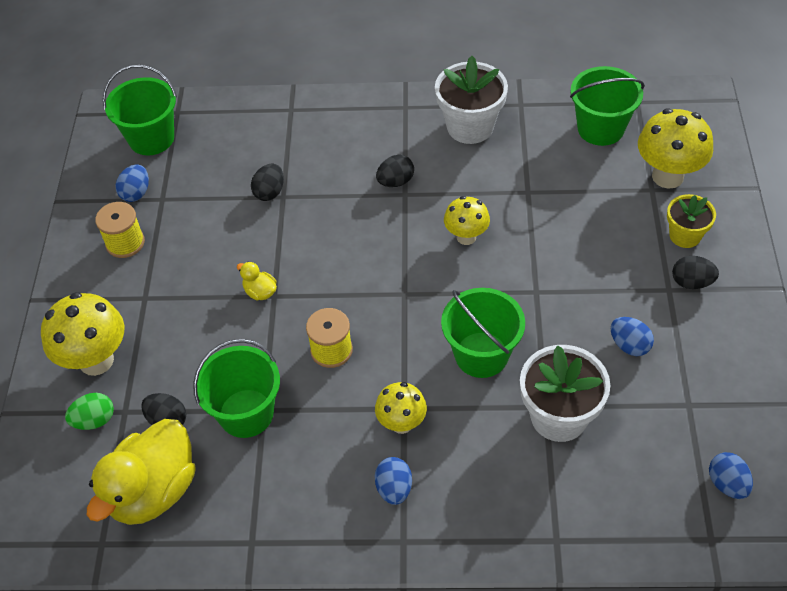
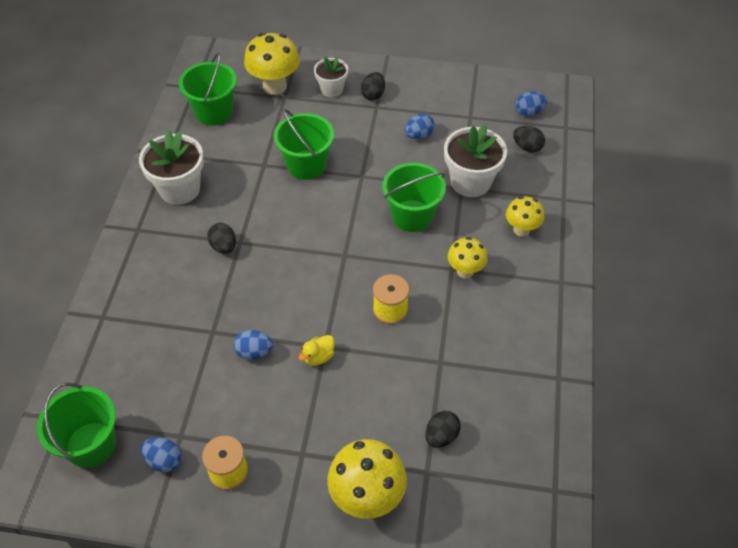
camera: 85 degrees left, 0 degrees up
(94, 420) = (433, 498): green egg -> none
(153, 491) = (509, 448): yellow duck -> none
(246, 413) = (442, 375): green bucket -> green bucket (306, 165)
(269, 192) = (203, 342): black egg -> black egg (527, 147)
(394, 489) = (519, 282): blue egg -> blue egg (254, 352)
(466, 237) = (298, 208): yellow mushroom -> yellow mushroom (521, 230)
(685, 235) = (332, 89): yellow flower pot -> white flower pot

